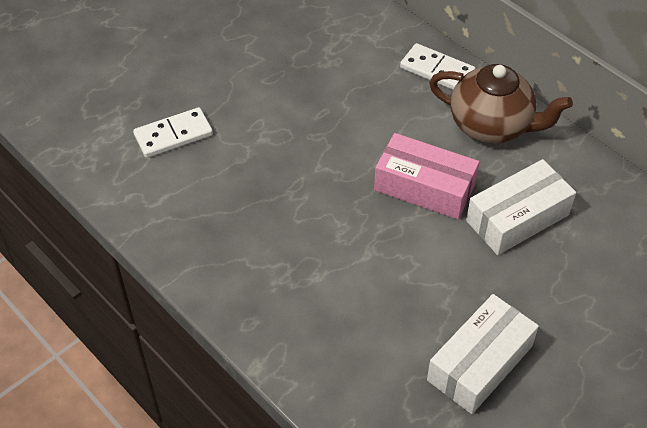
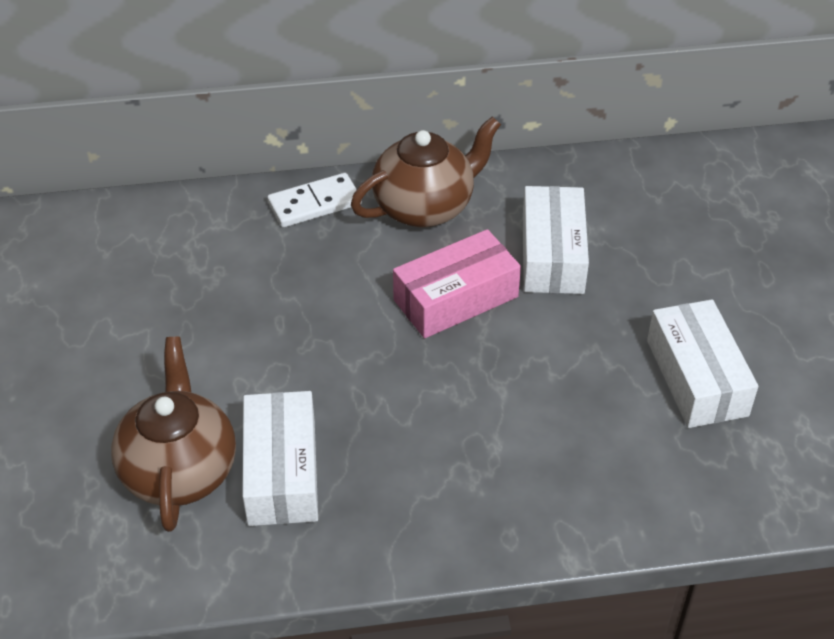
camera: 55 degrees left, 5 degrees down
(173, 135) = (179, 470): white domino -> brown teapot
(209, 181) = (282, 472): none -> white box

